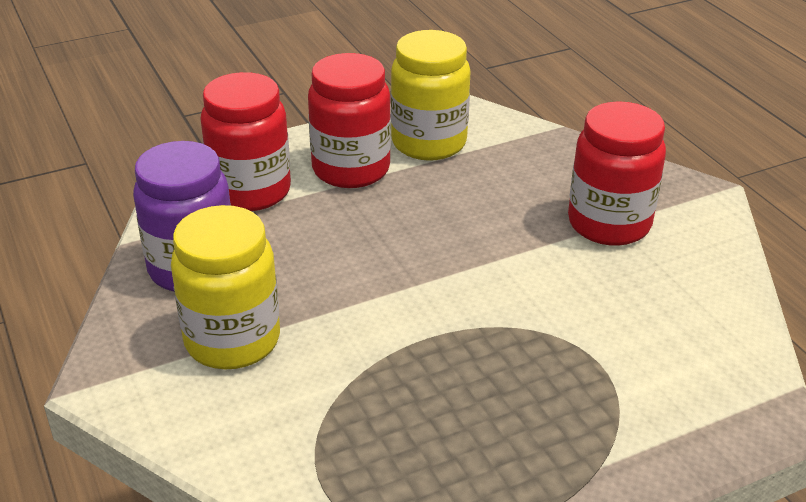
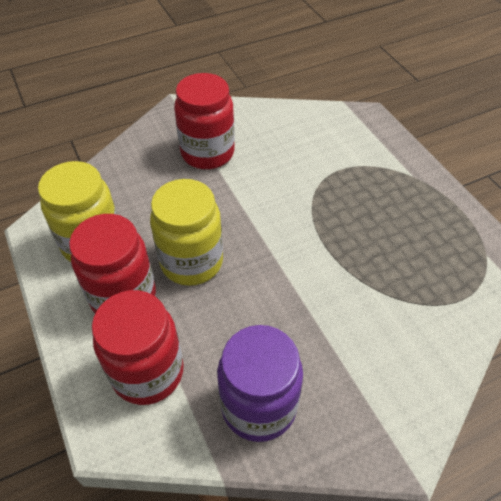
camera: 90 degrees left, 15 degrees up
(232, 340) = (343, 364): yellow jar -> yellow jar (191, 262)

